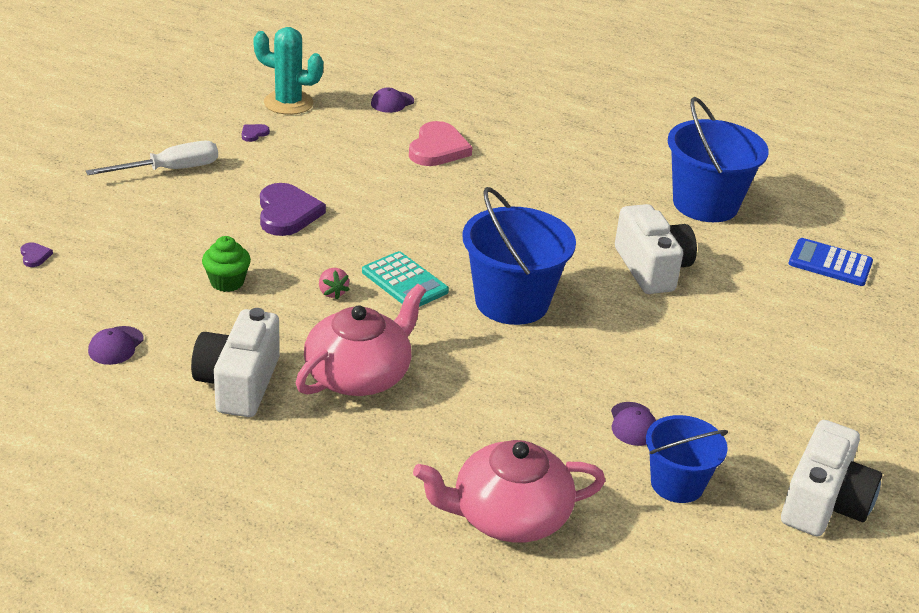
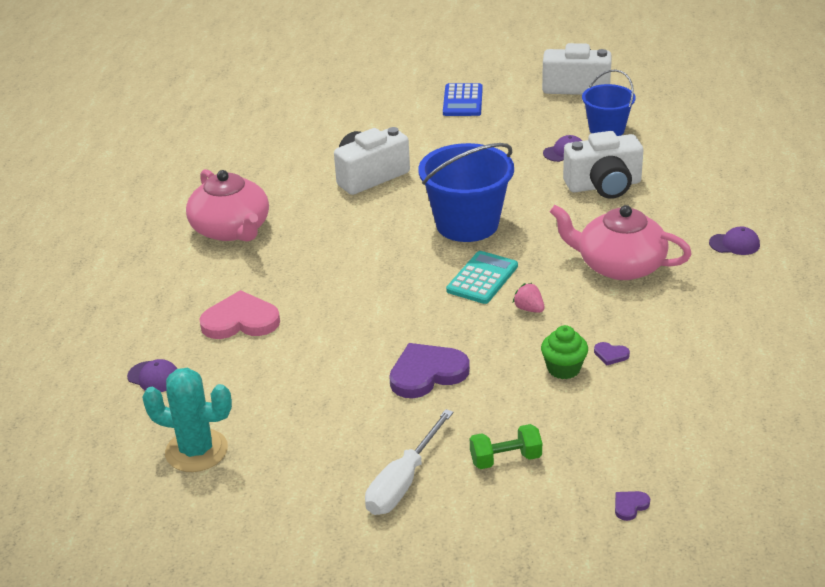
camera: 105 degrees left, 0 degrees up
(116, 346) = (703, 394): purple cap -> purple cap (734, 244)
(146, 218) = (505, 459): none -> green dumbbell
(170, 170) = (403, 482): white screwdriver -> white screwdriver turned 105 degrees counterclockwise
(238, 383) = (684, 315): white camera -> white camera (604, 186)
(254, 134) = (285, 451): purple heart -> purple heart (611, 355)
(288, 103) = (196, 451): turquoise cactus -> turquoise cactus turned 75 degrees counterclockwise
(332, 292) = (529, 309): pink strawberry -> pink strawberry turned 90 degrees counterclockwise
(508, 516) = (695, 176): pink teapot -> pink teapot (231, 229)
(705, 204) = (251, 169): blue bucket -> none
(830, 263) = (305, 111): blue calculator -> blue calculator (463, 101)

